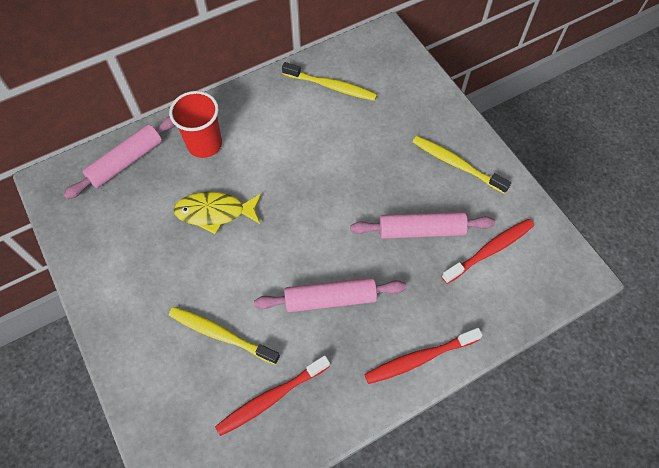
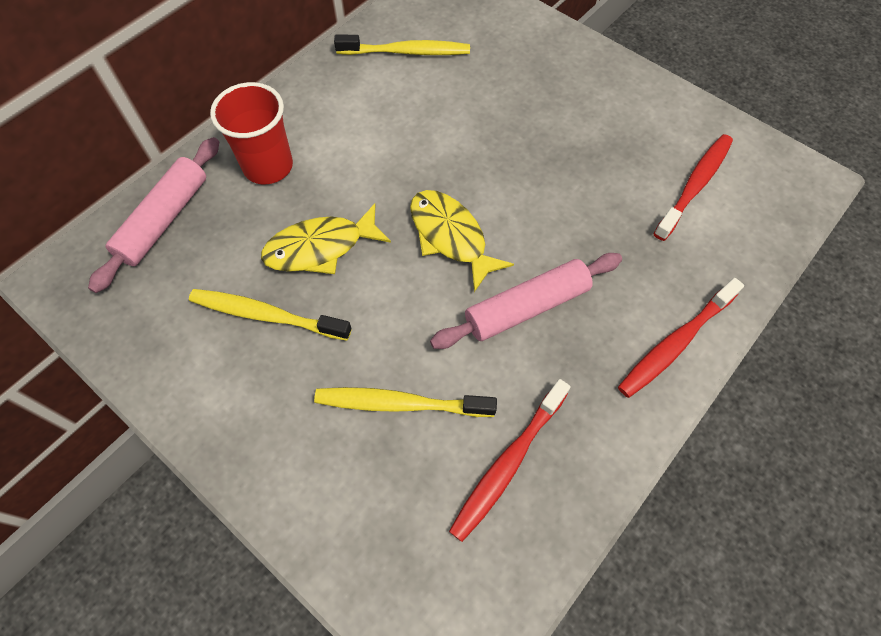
camera: 20 degrees left, 0 degrees up
(302, 232) = (450, 237): none -> yellow fish
(421, 230) = (600, 187): pink rolling pin -> none
(456, 164) = (605, 99): yellow toothbrush -> yellow toothbrush (266, 315)

